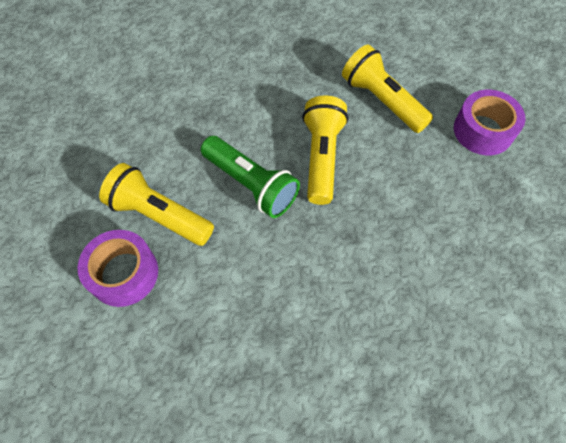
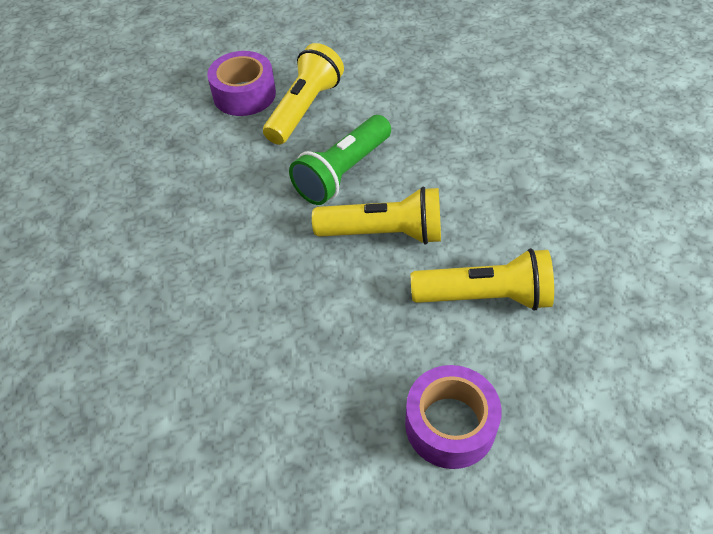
camera: 90 degrees right, 10 degrees down
(382, 100) = (485, 296): yellow flashlight -> yellow flashlight turned 45 degrees clockwise

